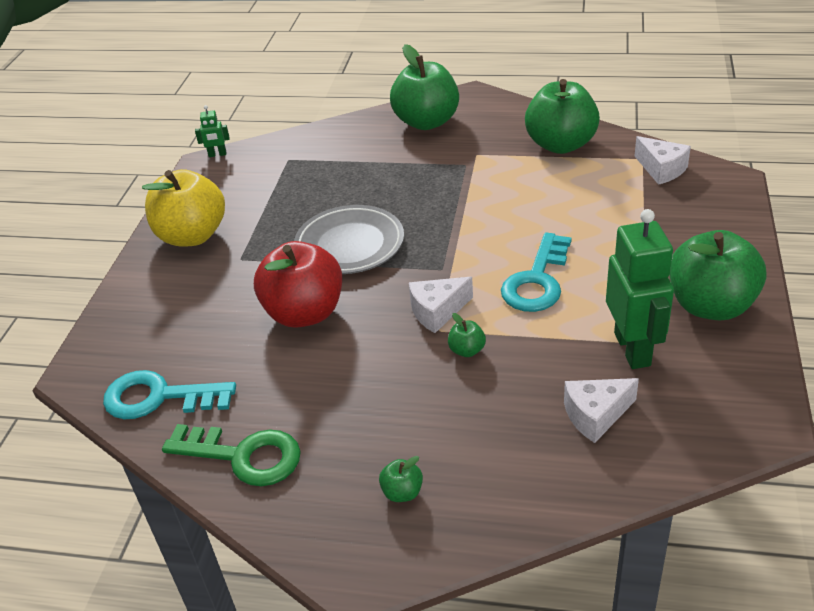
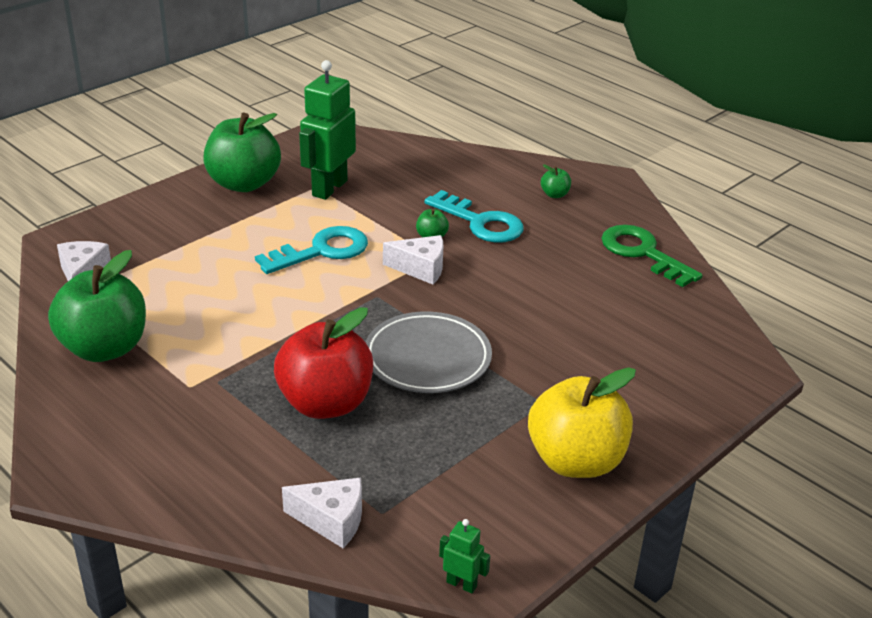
camera: 150 degrees left, 5 degrees down
(158, 397) = (689, 317): turquoise key -> turquoise key (481, 223)
(304, 313) = (524, 320): red apple -> red apple (325, 403)
(426, 122) = (168, 466): green apple -> none
(595, 415) = (401, 174): white cheese -> white cheese (331, 520)

